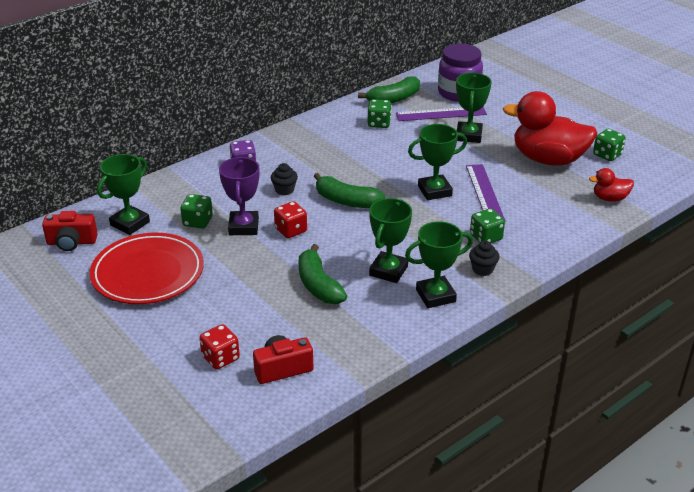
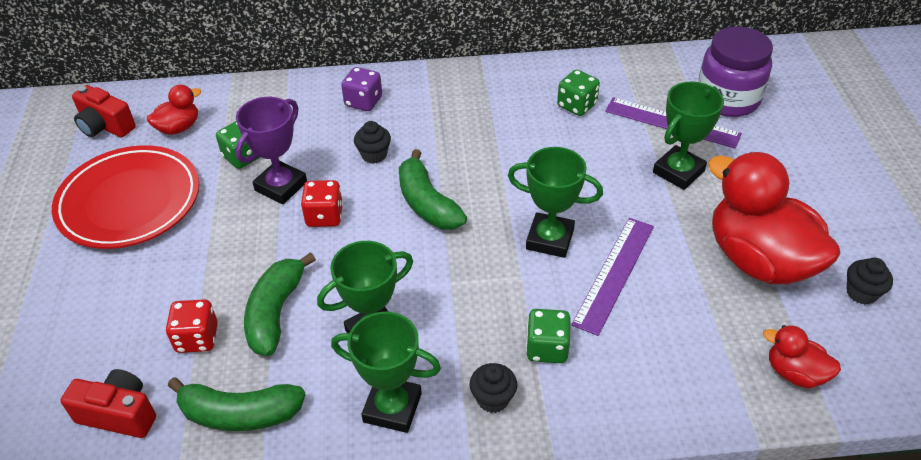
camera: 35 degrees right, 10 degrees up
(130, 223) = (179, 128): green trophy -> red duck
(220, 358) = (78, 359): red dice -> red dice (197, 338)
(393, 99) = (630, 76): green banana -> green banana (240, 414)
(607, 155) = (861, 293): green dice -> black cupcake

